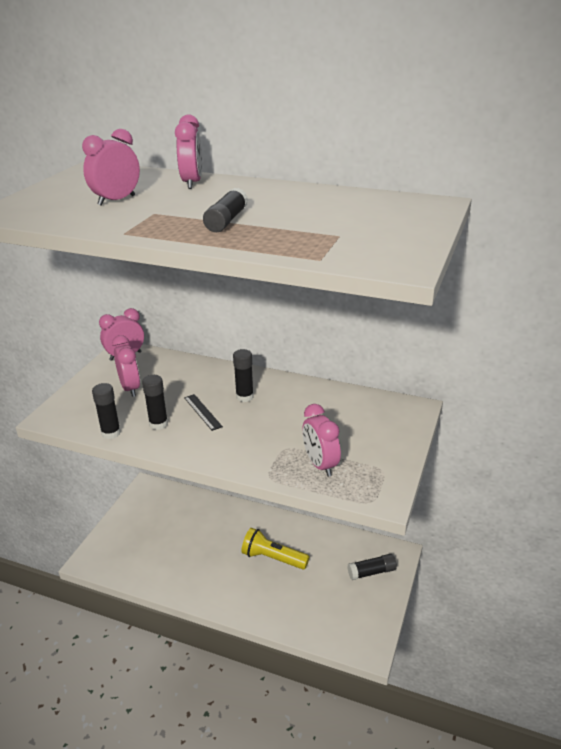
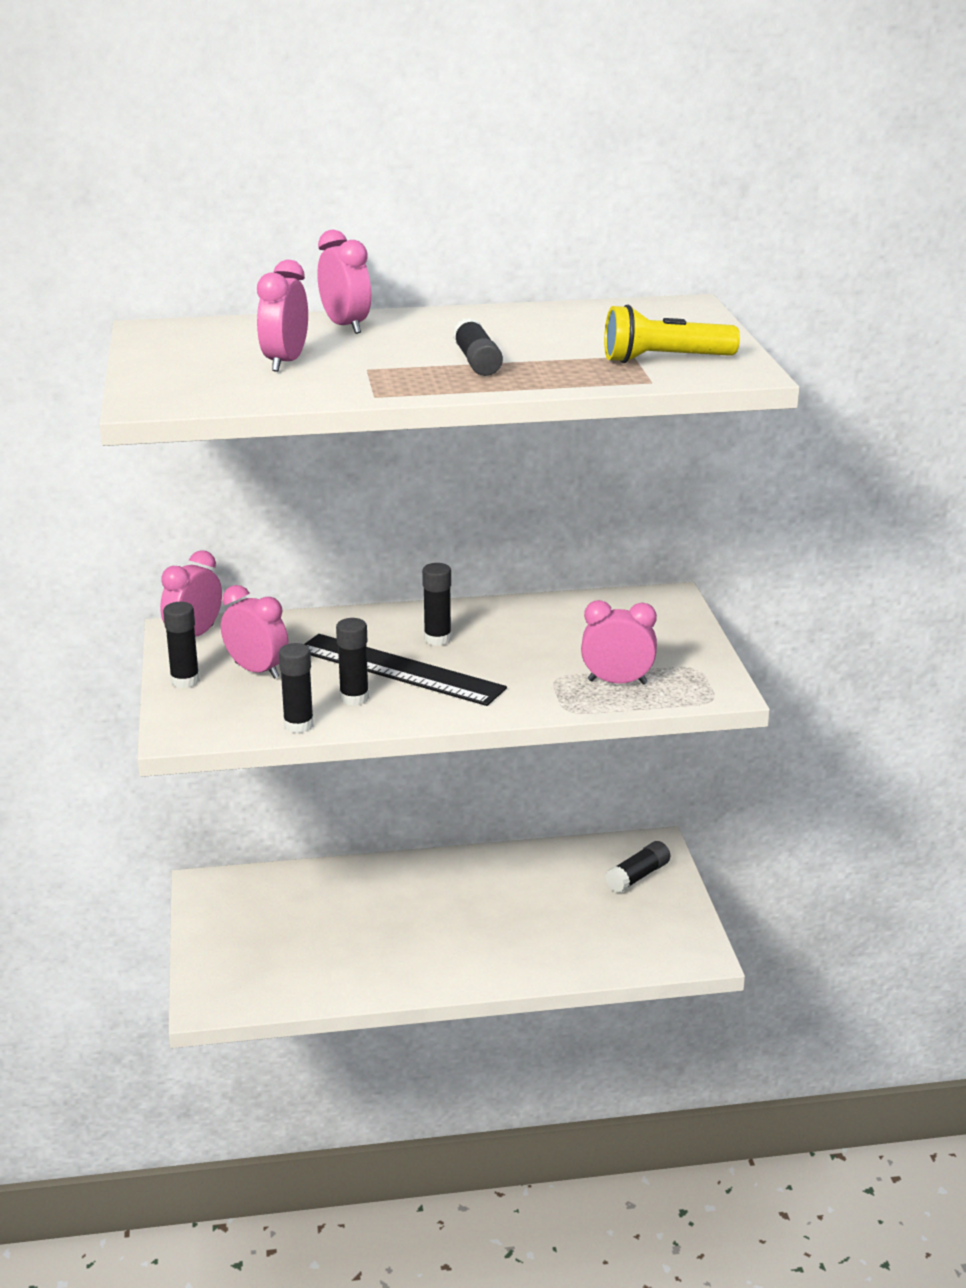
camera: 30 degrees left, 5 degrees down
(90, 383) = (185, 681): none -> black glue stick
(202, 412) = (399, 669): black ruler -> black ruler, size x2.22
(273, 558) = (490, 906): yellow flashlight -> yellow flashlight (664, 360)
(320, 465) = (617, 682): pink clock -> pink clock turned 150 degrees clockwise

